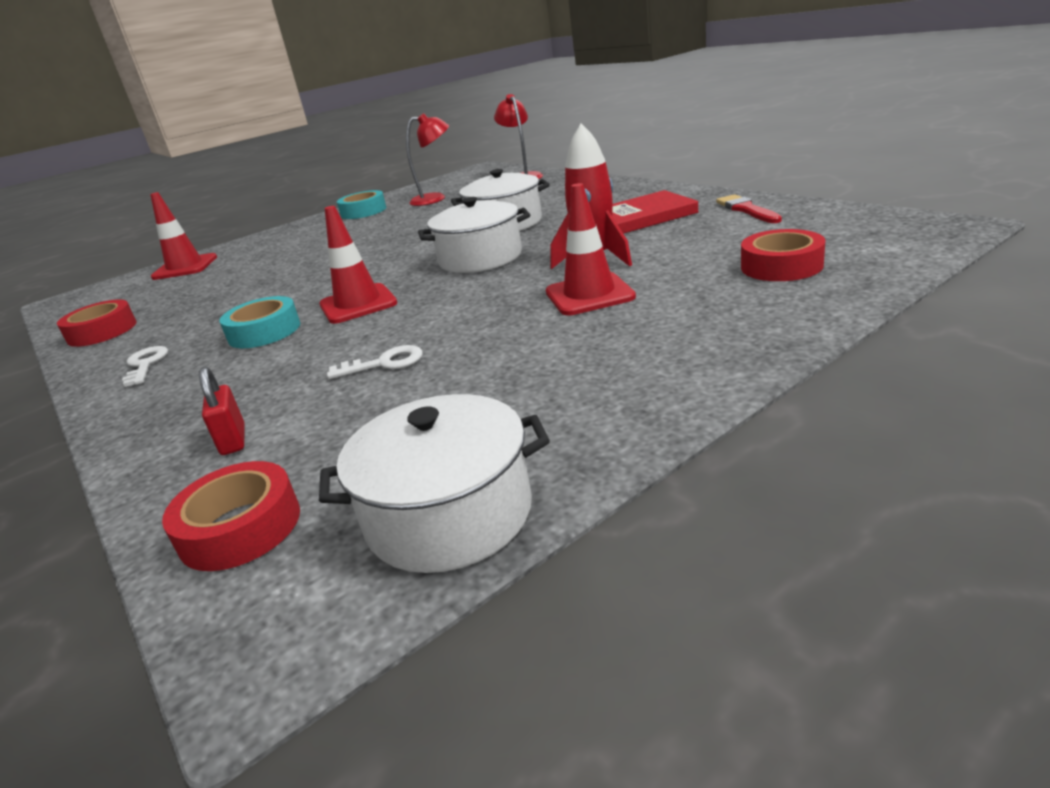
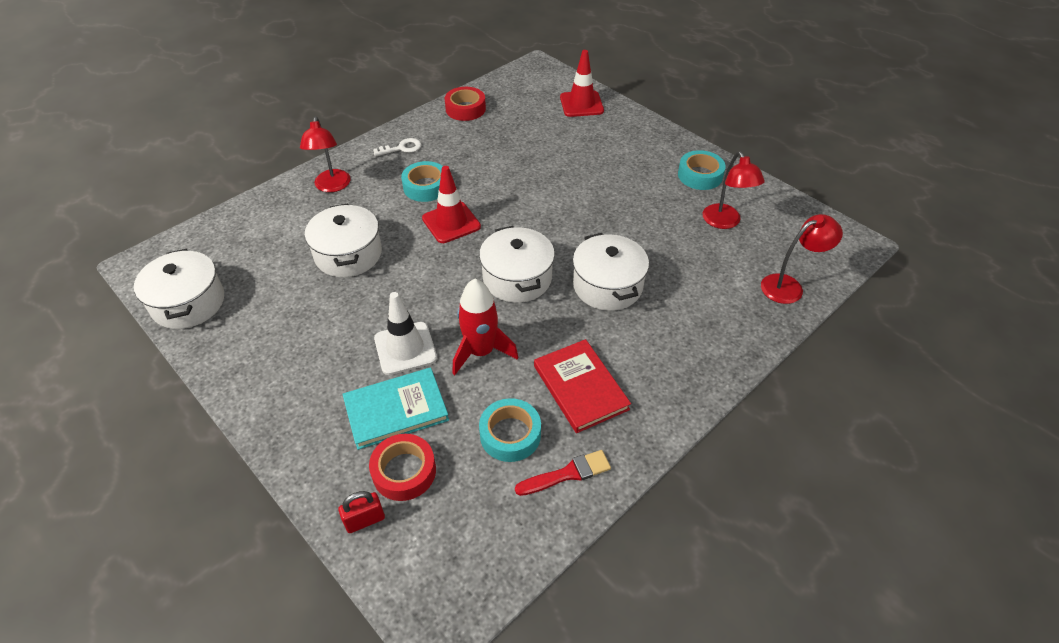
camera: 80 degrees right, 20 degrees up
(188, 410) = (332, 186): none -> red lamp
(233, 440) = (290, 213): red padlock -> red padlock (365, 520)
(240, 527) = (215, 237): red tape -> none
(384, 363) = (348, 254): white key -> white pot
(589, 295) = (405, 348): red traffic cone -> white traffic cone
(692, 284) = (396, 410): none -> turquoise book
(709, 232) = (510, 434): none -> turquoise tape

